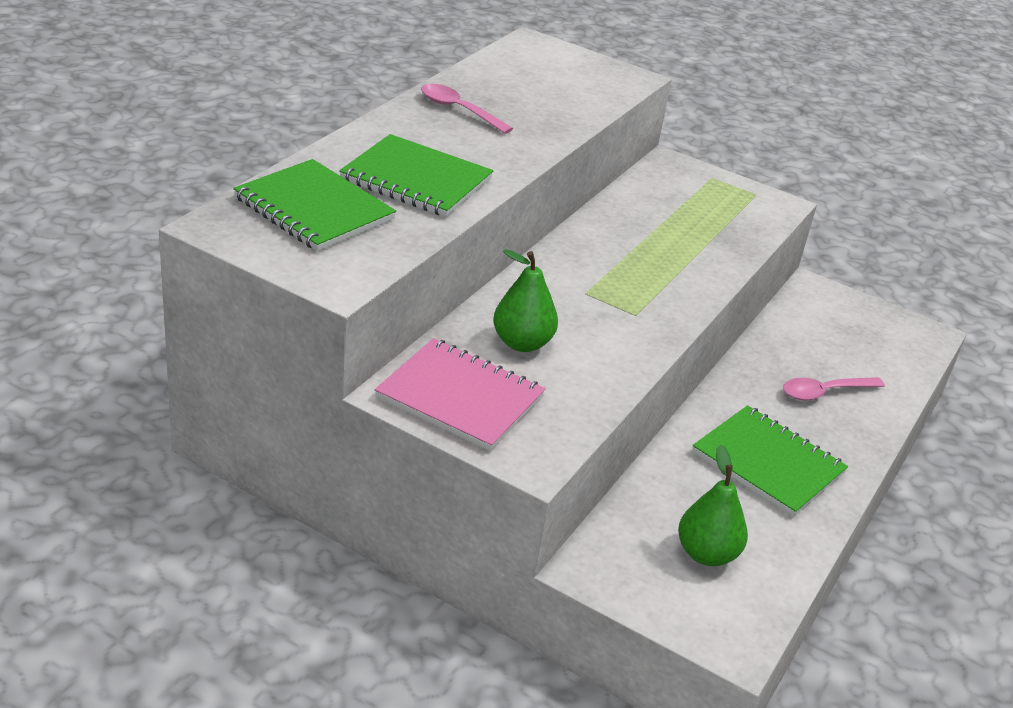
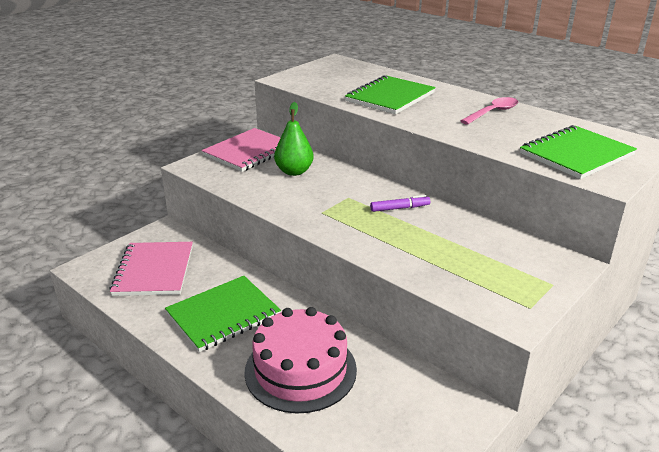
camera: 105 degrees right, 5 degrees down
(314, 209) = (353, 76): green notebook -> green notebook (576, 154)
(600, 253) = (400, 208): none -> purple marker
(706, 554) = (154, 271): green pear -> pink notebook
(824, 392) = (300, 370): pink spoon -> pink cake

